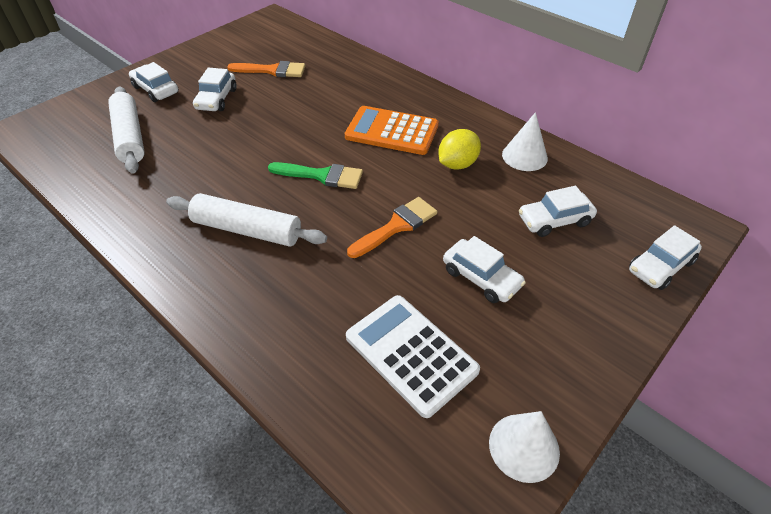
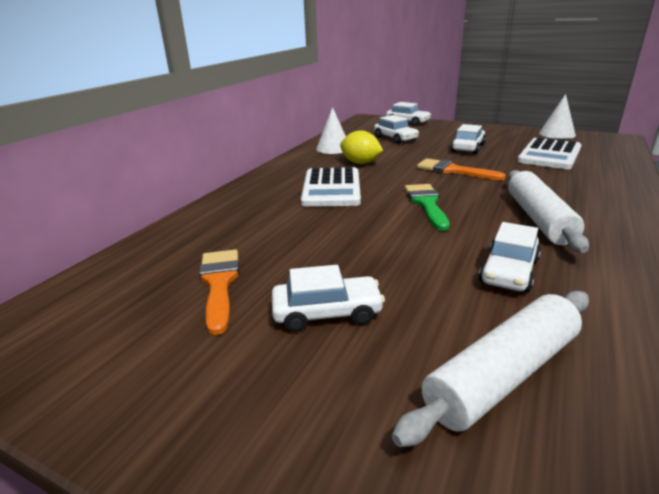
camera: 105 degrees left, 20 degrees down
(156, 90) = (330, 414): white car -> white car (509, 271)
(392, 131) = (331, 188): orange calculator -> white calculator

